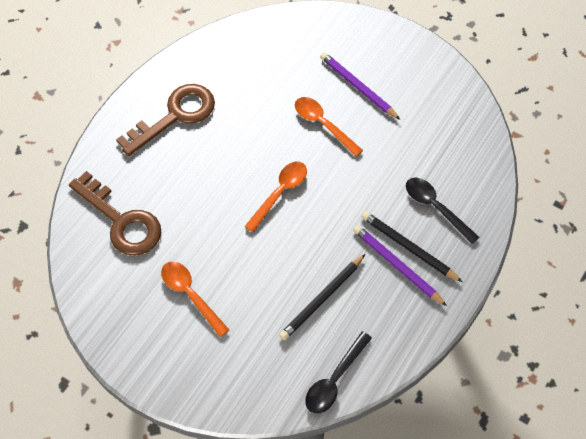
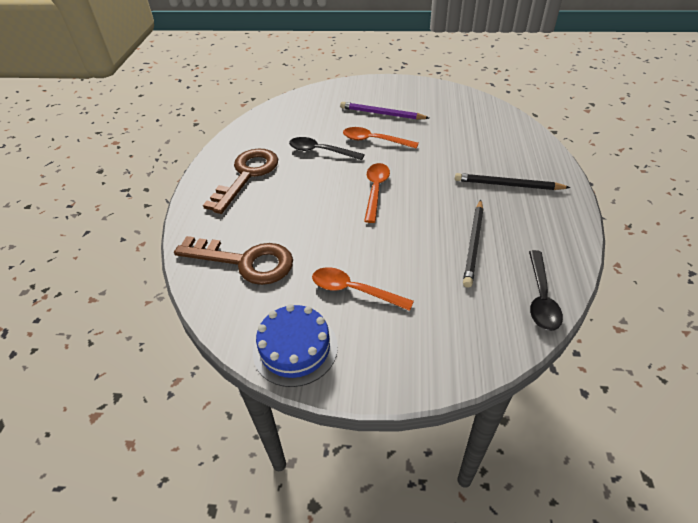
camera: 25 degrees left, 15 degrees down
(115, 325) = (295, 348): none -> blue cake
(397, 266) = (511, 199): purple pencil -> none
(435, 207) = (502, 156): black spoon -> black spoon (320, 151)

